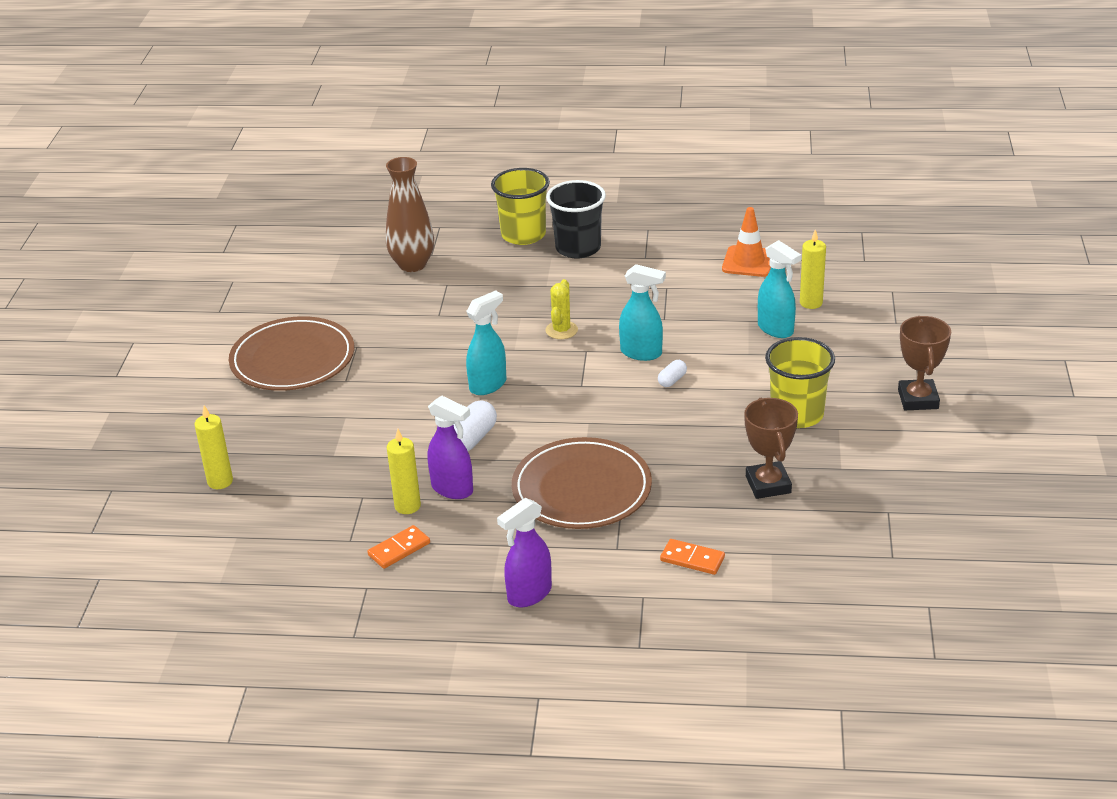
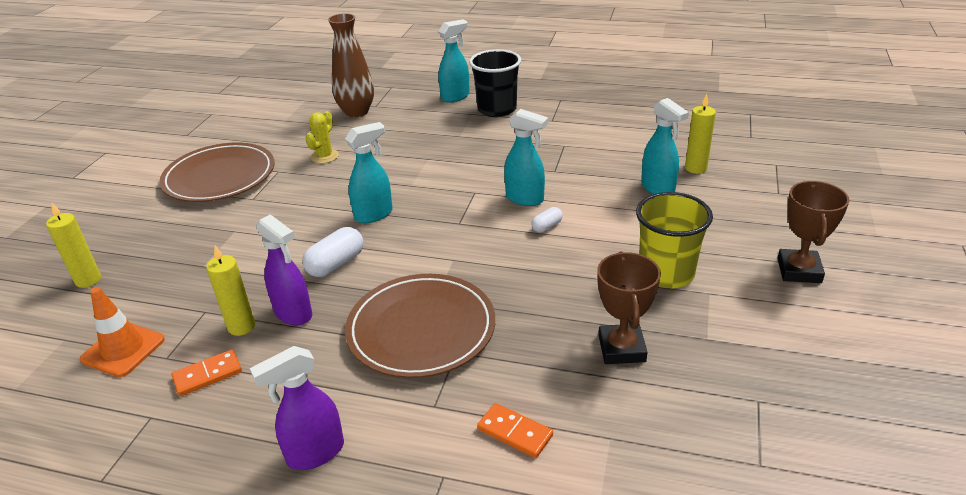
camera: 10 degrees right, 0 degrees up
(523, 235) = (455, 97): yellow cup -> turquoise spray bottle
(561, 330) = (459, 173): yellow cactus -> yellow cactus (324, 156)
(748, 262) = (642, 130): orange traffic cone -> orange traffic cone (123, 349)

